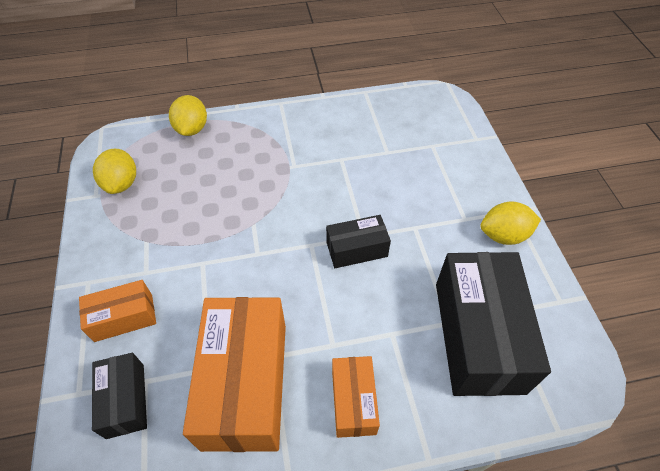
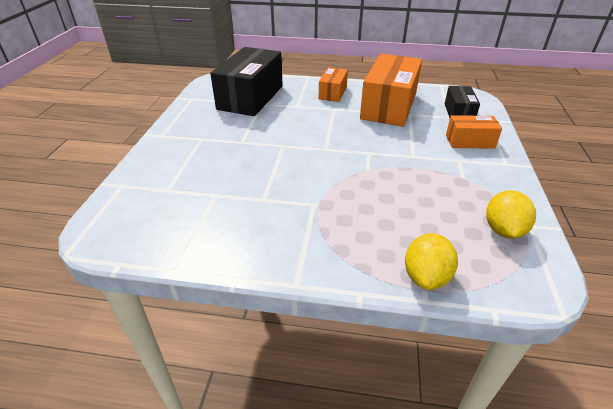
camera: 160 degrees left, 15 degrees down
(356, 249) = (293, 140): black box -> none
(504, 235) = (186, 126): yellow lemon -> none

